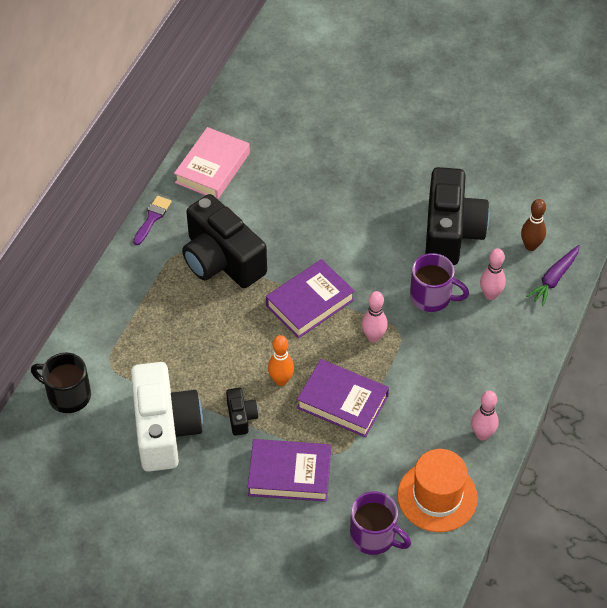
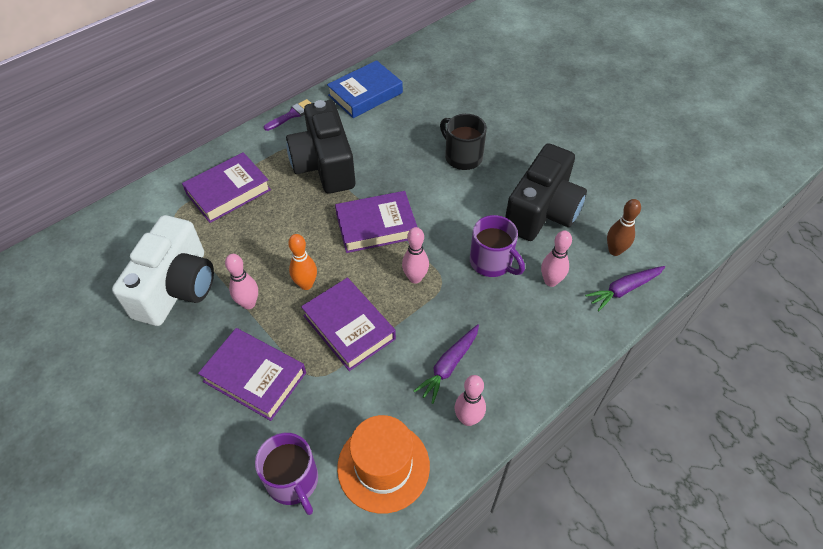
camera: 25 degrees right, 0 degrees up
(67, 395) = (122, 226): black mug -> black mug (462, 157)
(146, 322) = (228, 192): none -> purple book
(212, 168) = (365, 94): pink book -> blue book
(241, 417) = (249, 303): black camera -> pink bowling pin
(444, 400) = (449, 366): none -> purple carrot

